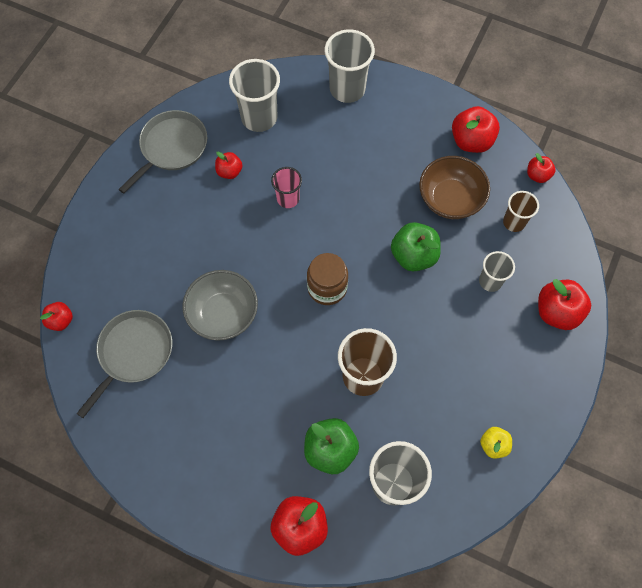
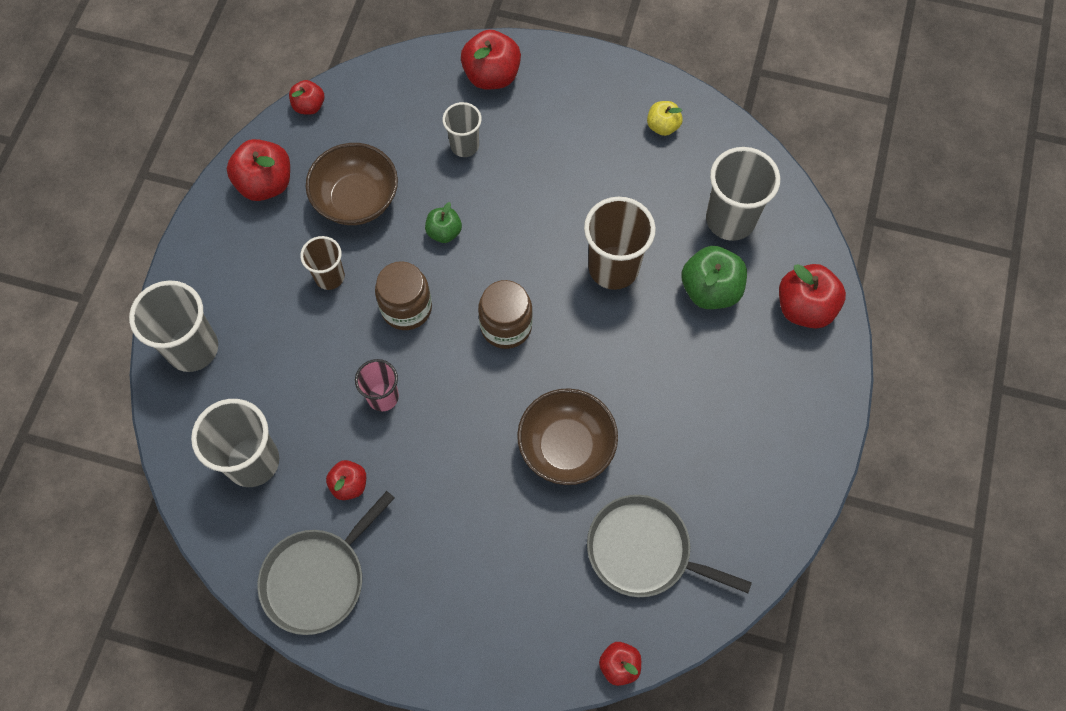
camera: 100 degrees left, 0 degrees up
(171, 147) = (318, 578): grey pan -> grey pan turned 75 degrees counterclockwise
(223, 314) = (566, 446): grey bowl -> brown bowl
(354, 222) = (406, 308): none -> brown jar
(413, 256) = (444, 232): green apple -> green apple, size x0.58
(514, 222) = (380, 127): brown cup -> brown cup (329, 277)

